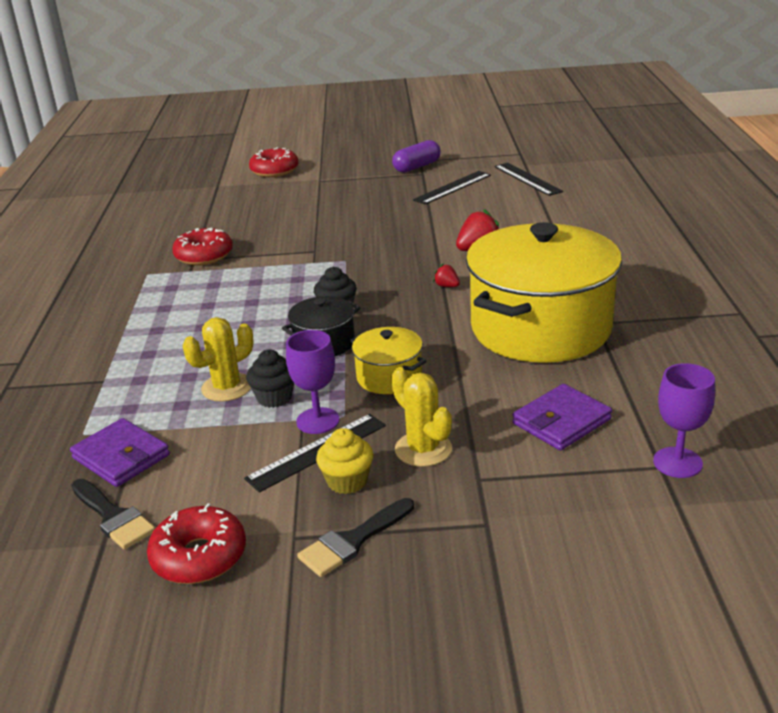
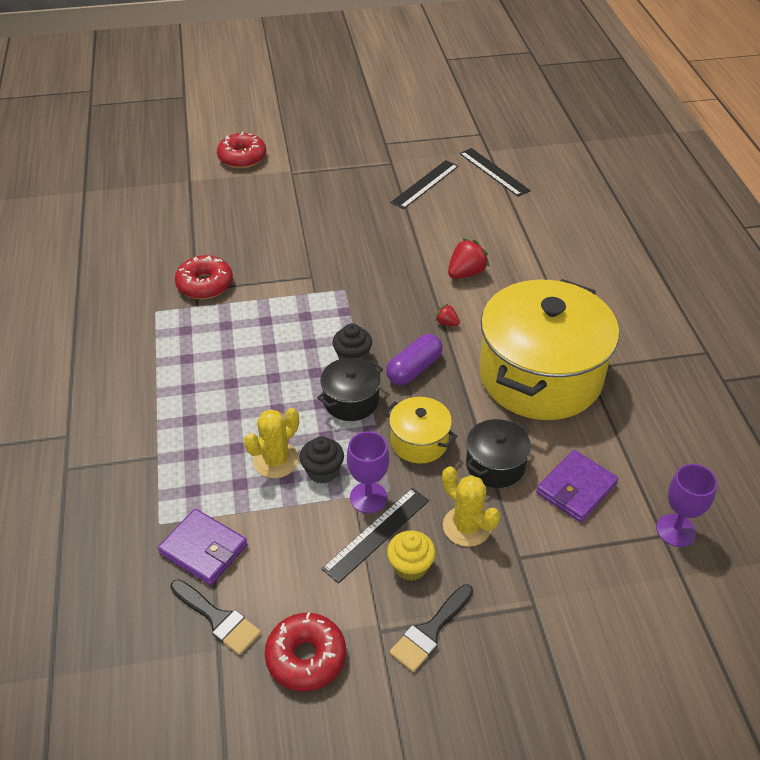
camera: 10 degrees left, 15 degrees up
(417, 167) = (384, 153): purple capsule -> purple capsule (414, 369)
(470, 398) = (495, 465): none -> black pot

